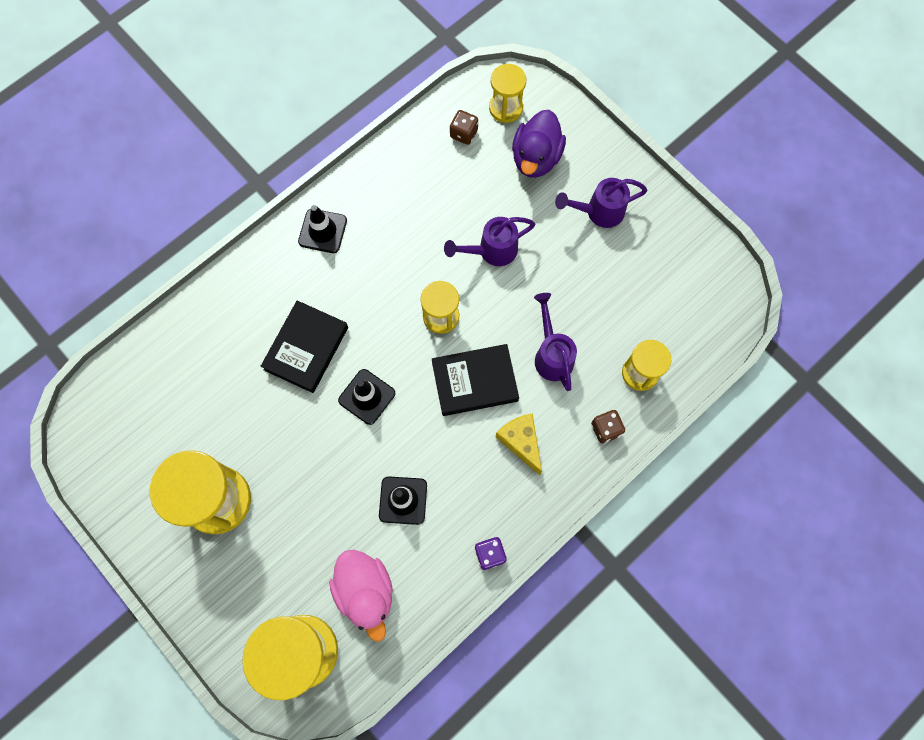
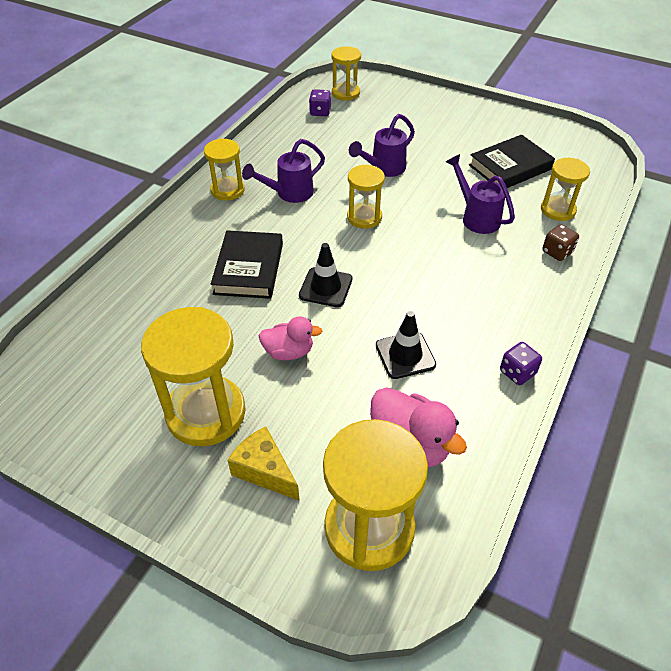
camera: 20 degrees left, 25 degrees down
(306, 460) = (289, 352): none -> pink duck
(322, 231) = (227, 190): black traffic cone -> yellow hourglass
(464, 133) = (320, 112): brown dice -> purple dice
(474, 381) = (420, 251): black book -> black book (510, 167)
(521, 442) = (489, 280): yellow cheese -> yellow cheese (264, 470)
(536, 158) = (386, 112): purple duck -> none
(598, 212) = (455, 129): purple watering can -> purple watering can (289, 193)

